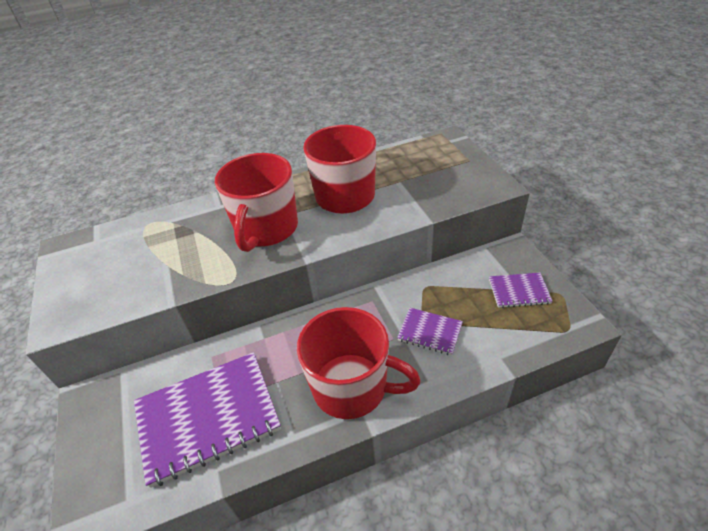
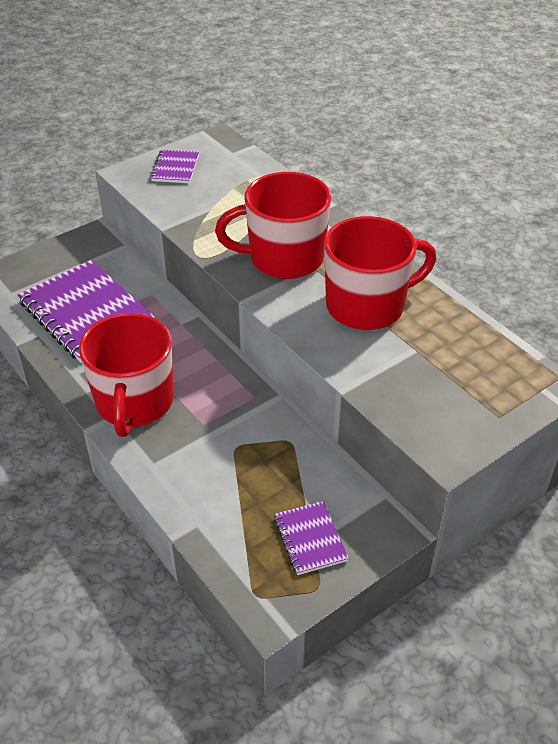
camera: 70 degrees right, 0 degrees up
(430, 332) = (219, 455): purple notebook -> purple notebook (175, 168)

